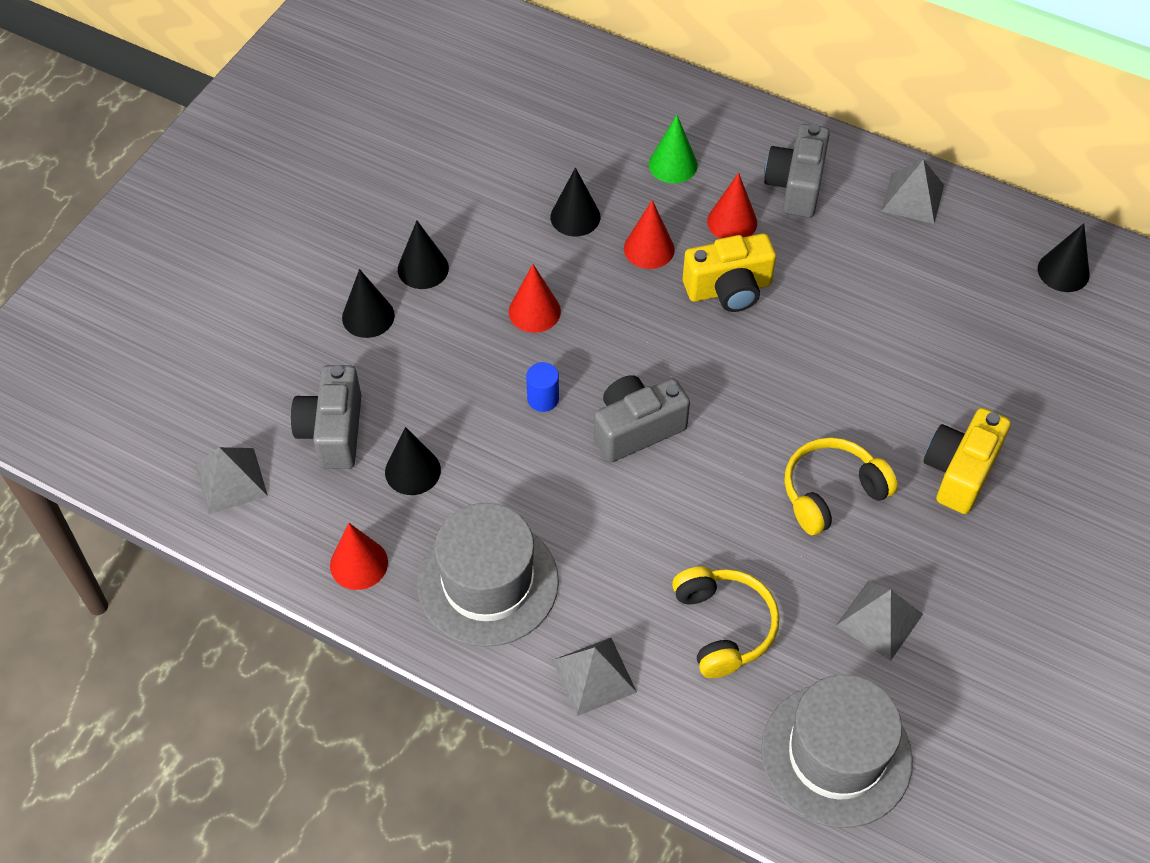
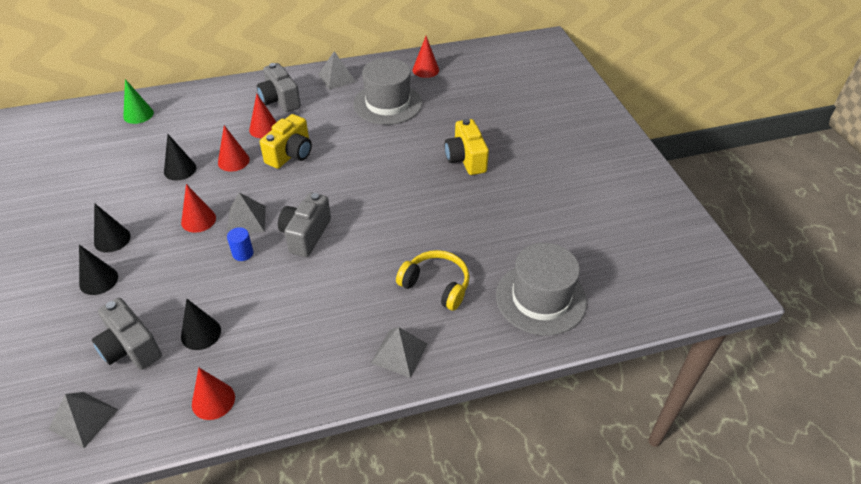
camera: 45 degrees left, 10 degrees down
(488, 582) = (299, 354): grey hat -> grey hat (387, 103)
(673, 164) = (210, 123): green cone -> green cone (138, 114)
(831, 492) = (423, 201): yellow headphones -> none
(879, 620) = (497, 234): grey pyramid -> grey pyramid (246, 220)
(1063, 271) = (425, 70): black cone -> red cone

